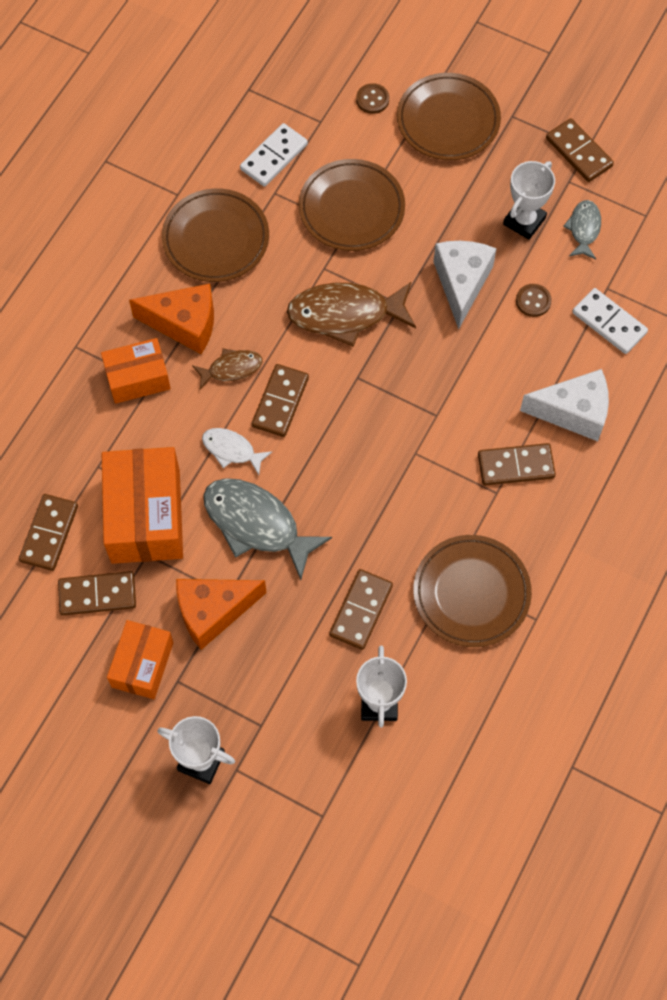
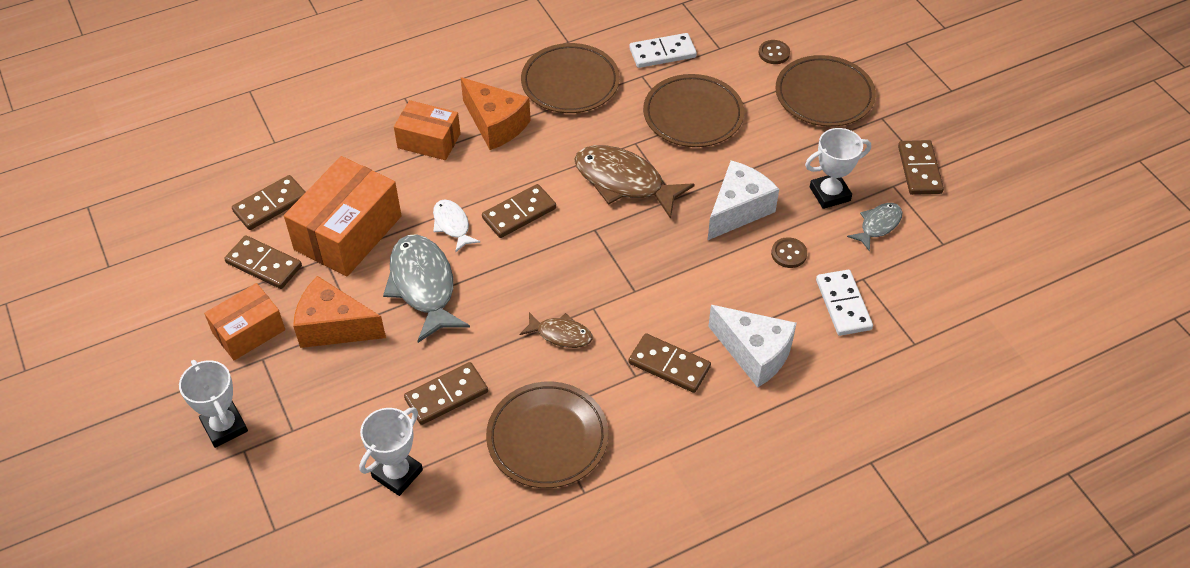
camera: 35 degrees right, 15 degrees down
(231, 369) = (503, 171): brown fish -> brown fish (561, 334)

